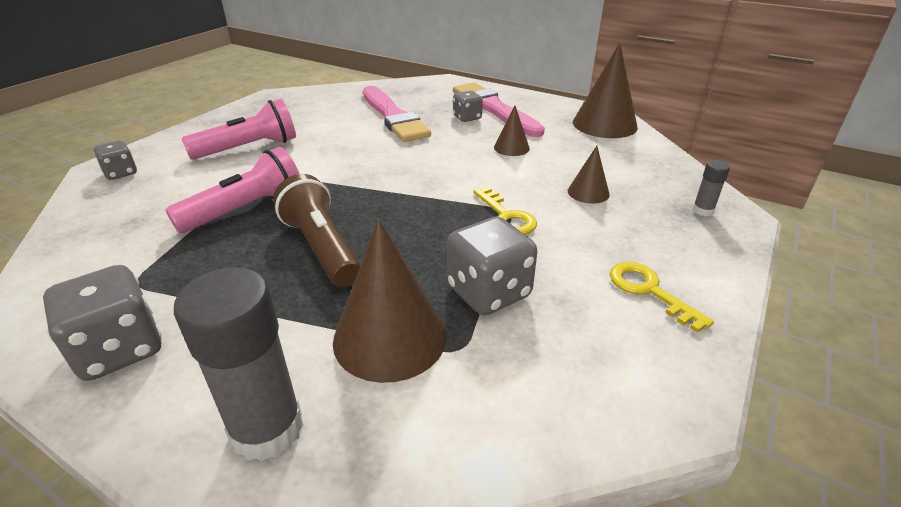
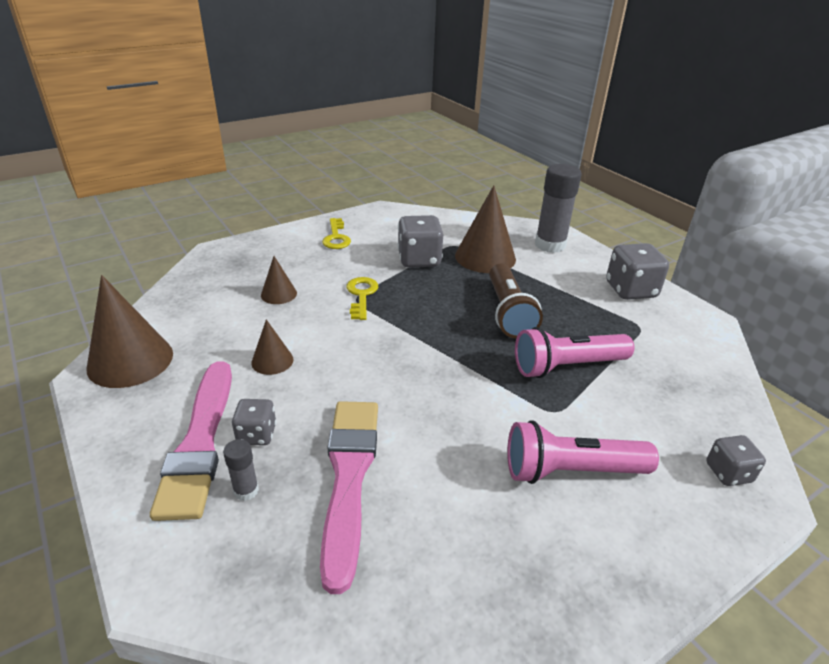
camera: 155 degrees left, 0 degrees up
(703, 210) = (229, 259): grey glue stick -> grey glue stick (246, 490)

